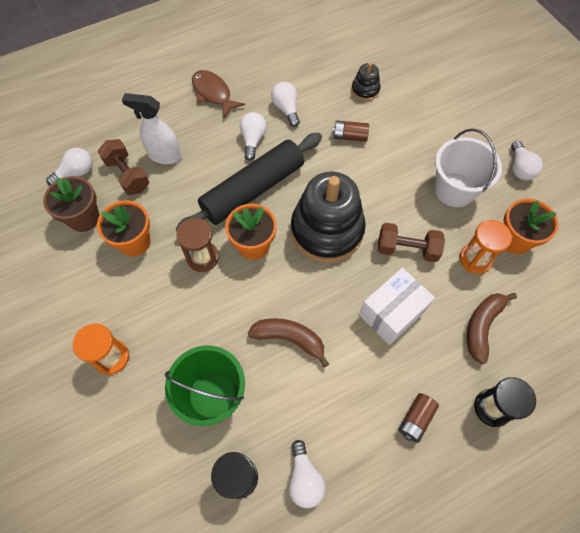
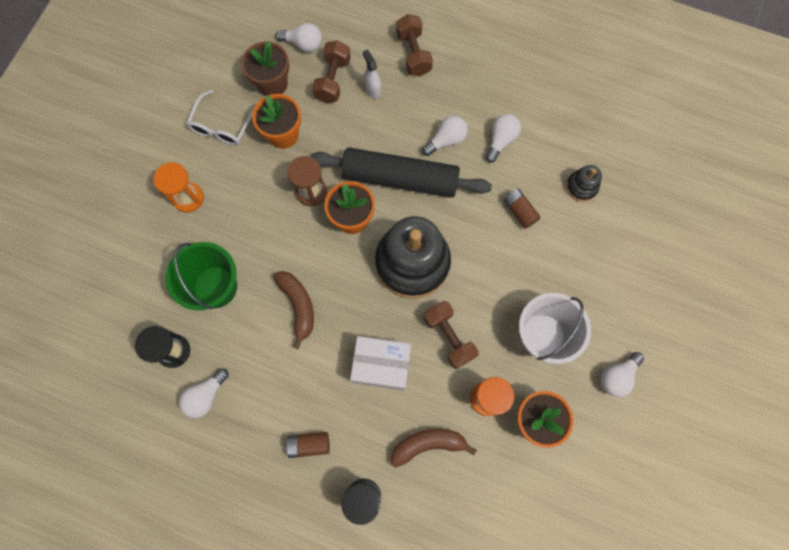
camera: 50 degrees right, 10 degrees up
(77, 282) = (222, 126): none -> white glasses
(164, 155) = (372, 89): white spray bottle -> white spray bottle, size x0.62
(165, 111) = (413, 54): none -> brown dumbbell
(213, 93) = (463, 73): brown fish -> none

